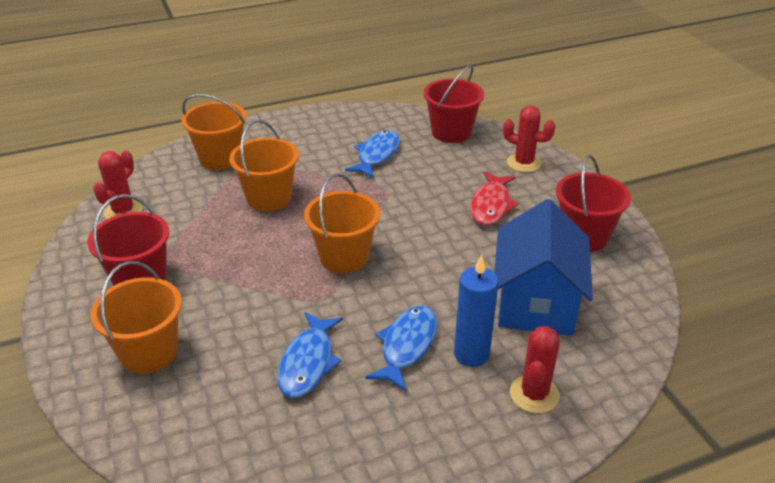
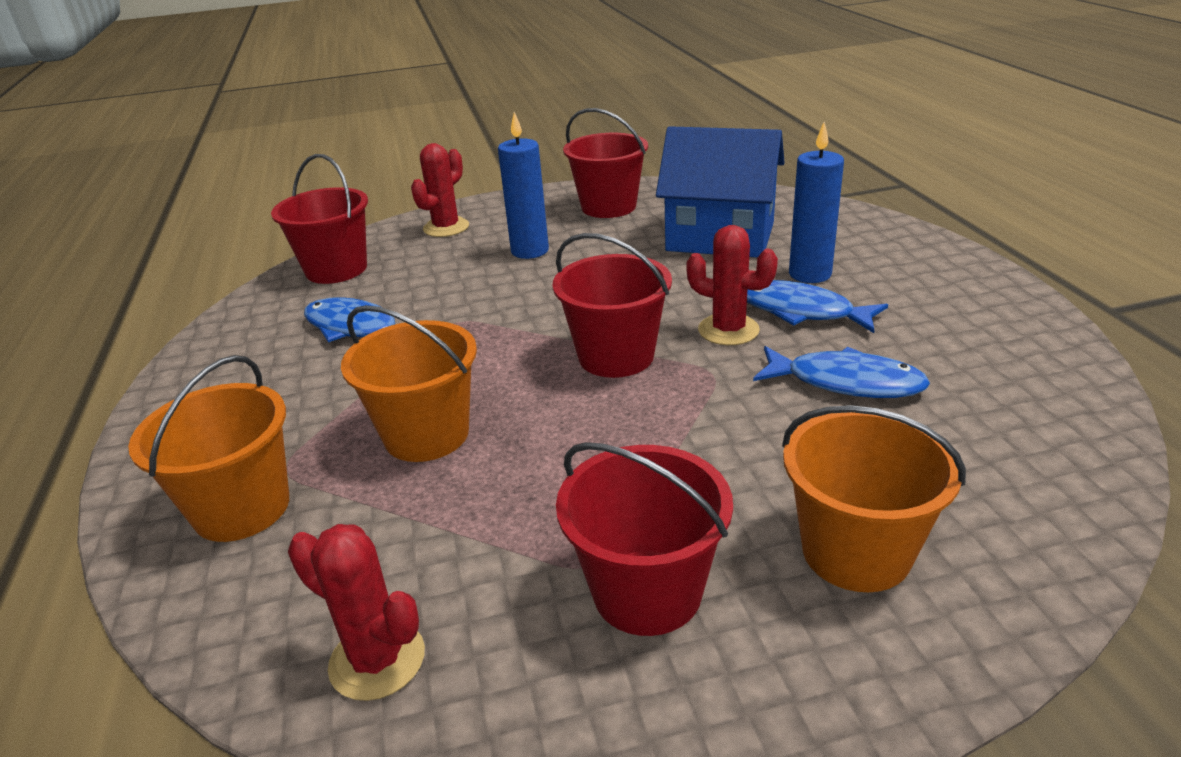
camera: 80 degrees left, 5 degrees down
(344, 257) = (616, 356): orange bucket -> red bucket
(491, 205) = (530, 251): red fish -> blue candle
(534, 394) = (863, 246): red cactus -> red cactus (728, 330)

